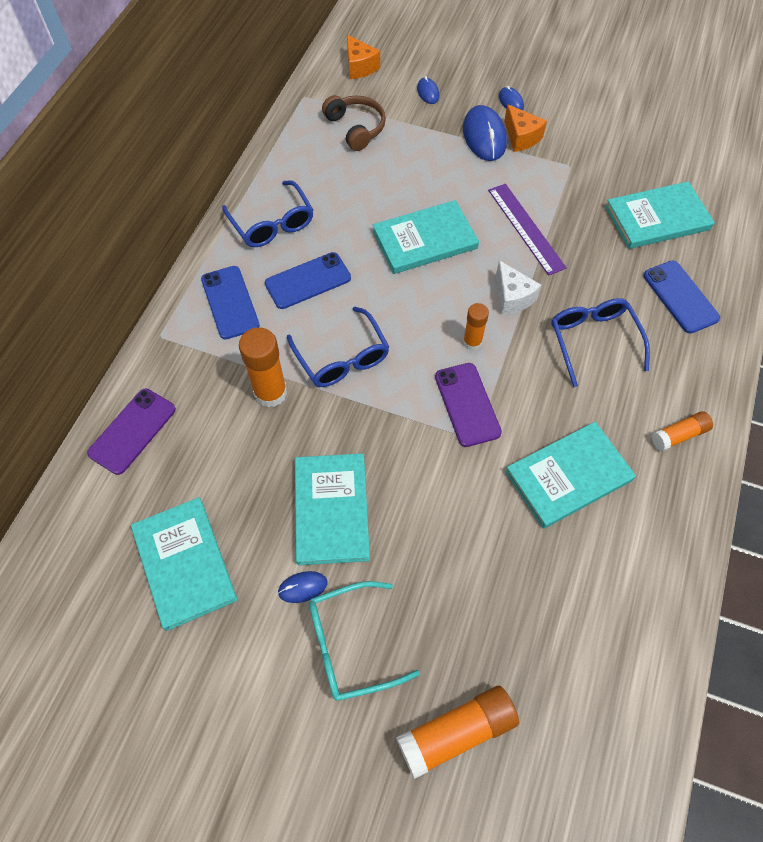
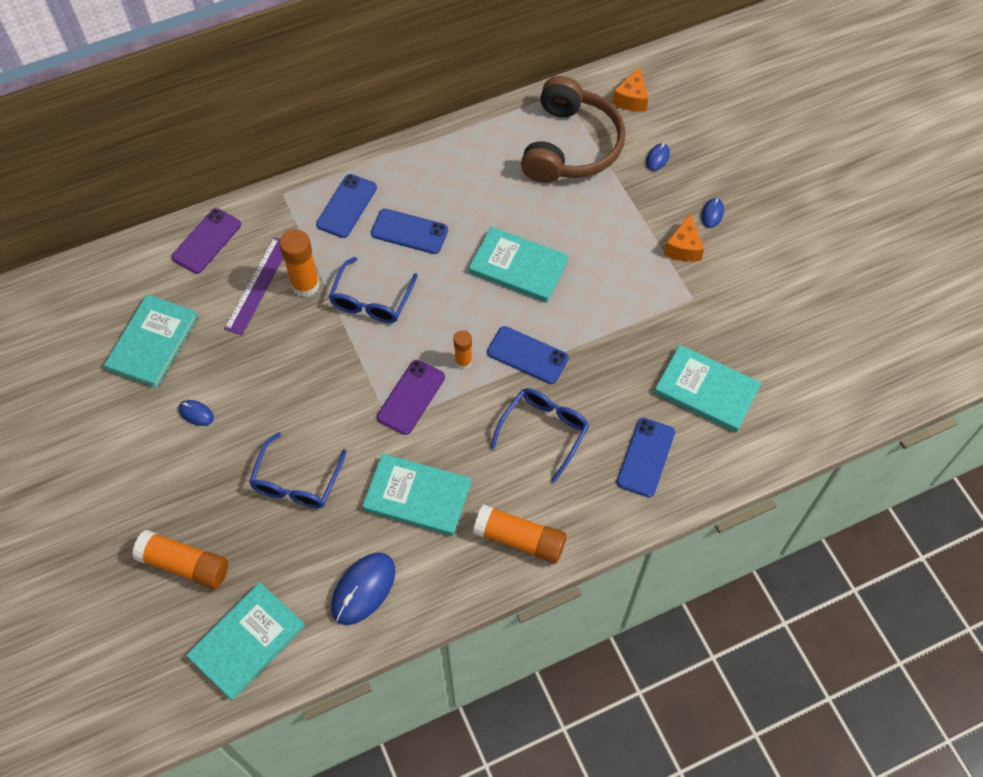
camera: 45 degrees right, 0 degrees up
(132, 431) = (207, 241): purple phone -> purple phone turned 45 degrees counterclockwise
(272, 223) = (432, 173): blue glasses -> blue glasses (297, 481)
(331, 510) = (259, 386): turquoise book -> turquoise book (247, 641)
(350, 645) = (185, 467): turquoise glasses -> none
(356, 128) = (570, 146): brown headphones -> brown headphones, size x1.82
(484, 136) = (656, 225): blue mouse -> blue mouse (363, 589)
(512, 297) = (527, 355): white cheese -> blue phone
(526, 228) = (599, 317): purple ruler -> purple ruler (258, 285)
(679, 435) = (519, 539): orange glue stick -> orange glue stick, size x1.67

